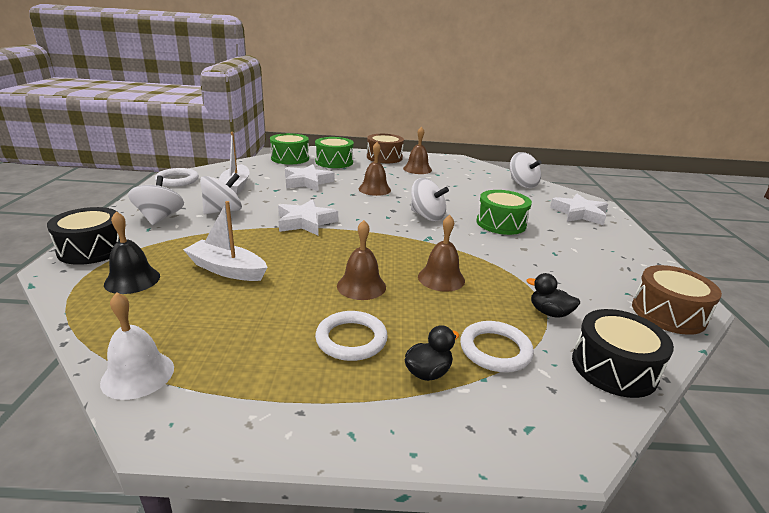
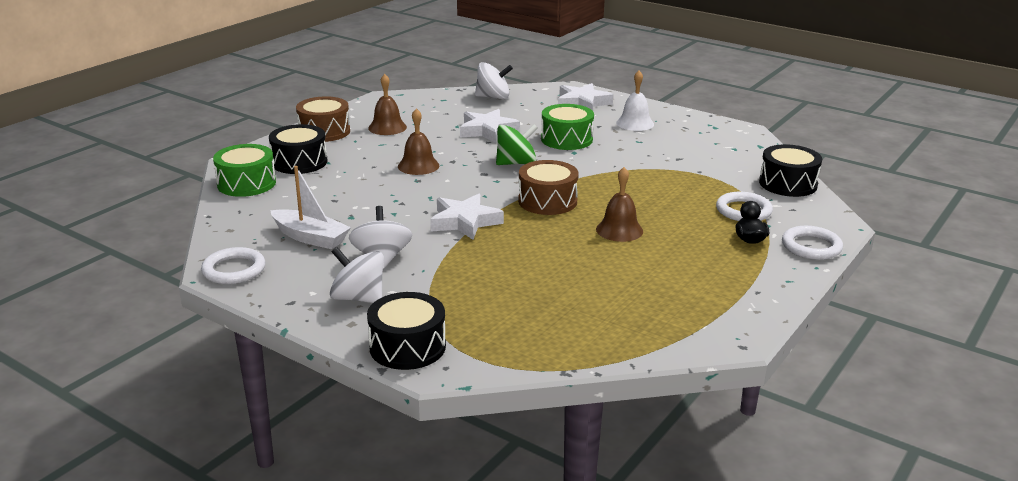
camera: 55 degrees left, 0 degrees up
(132, 280) = (507, 331): black bell -> none
(138, 374) = (671, 344): white bell -> white bell (635, 123)
(227, 269) = (532, 281): white boat -> none
(307, 182) = (349, 194): white star -> white star (487, 131)
(334, 162) = (299, 162): green drum -> black drum
(351, 339) = (691, 254): white ring -> white ring (811, 247)
(427, 216) = (516, 163): white spinning top -> green spinning top
(441, 278) = (637, 196): brown bell -> none
(549, 313) = (717, 177): black duck -> none
(668, 313) = (749, 143): brown drum -> brown drum (547, 201)

